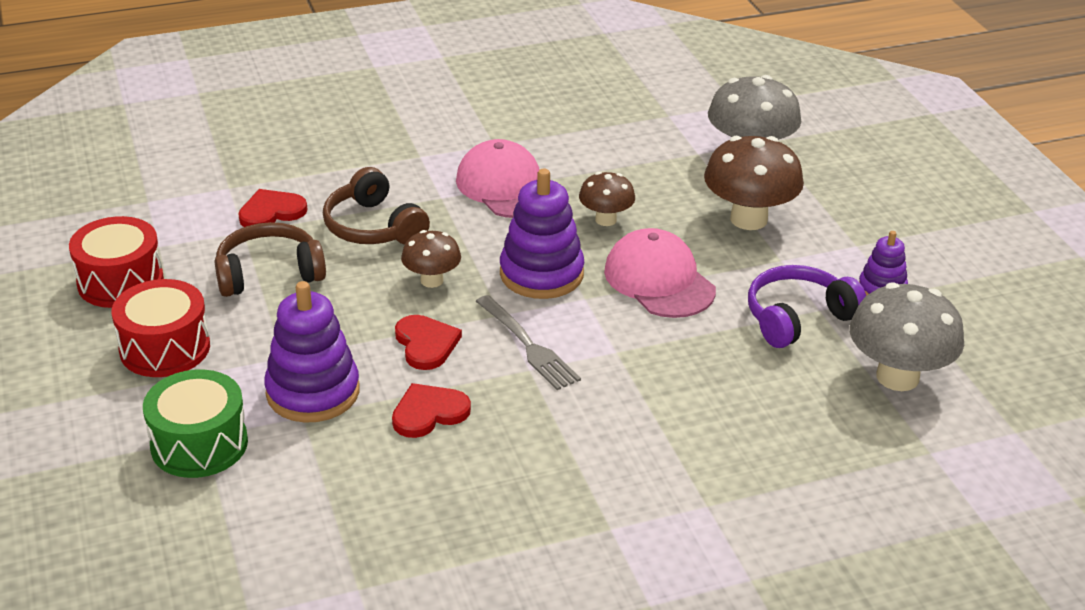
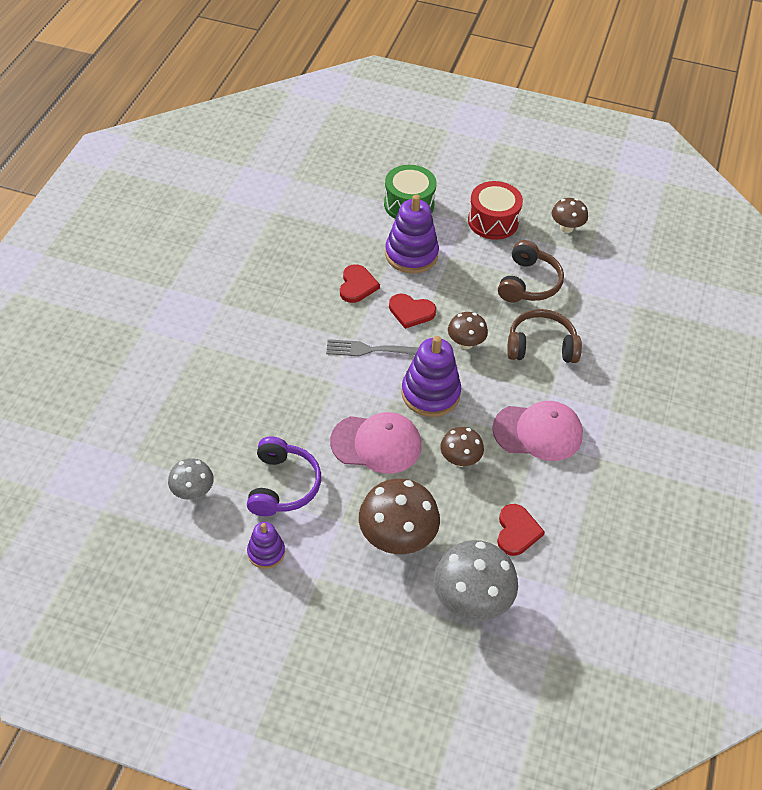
camera: 125 degrees right, 15 degrees up
(120, 282) = (566, 228): red drum -> brown mushroom
(271, 212) = (592, 311): red heart -> red heart (517, 531)
(897, 377) = (193, 492): grey mushroom -> grey mushroom, size x0.57

